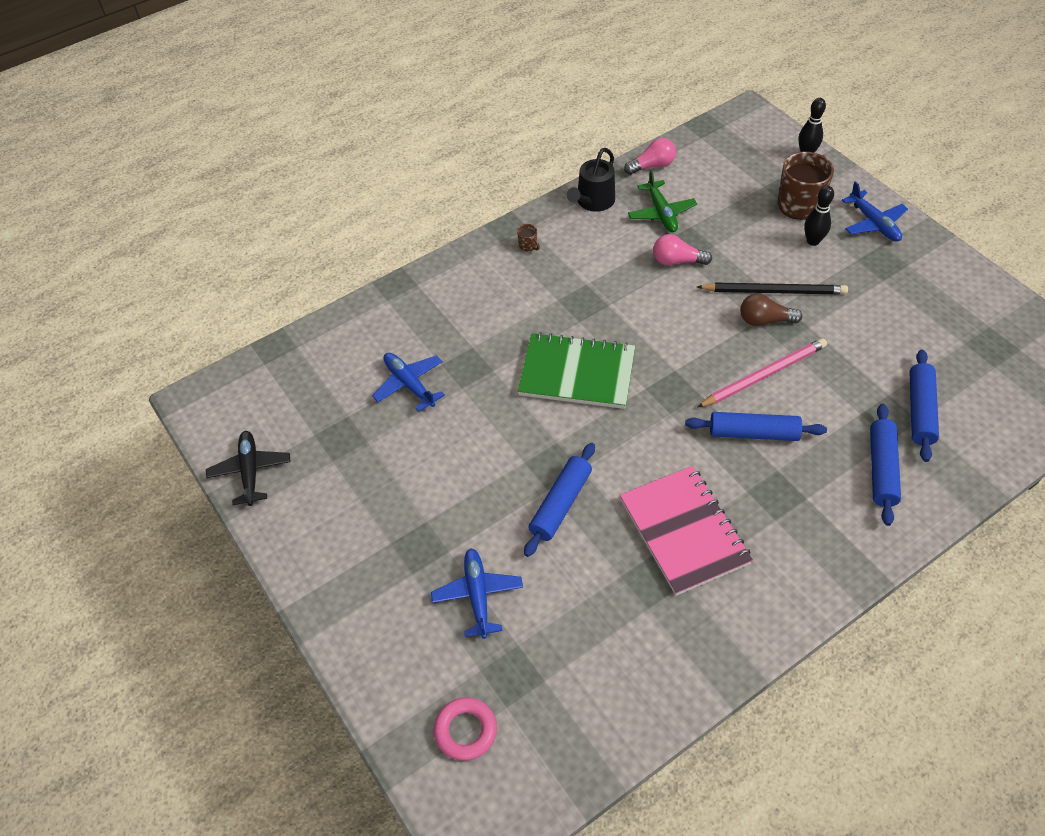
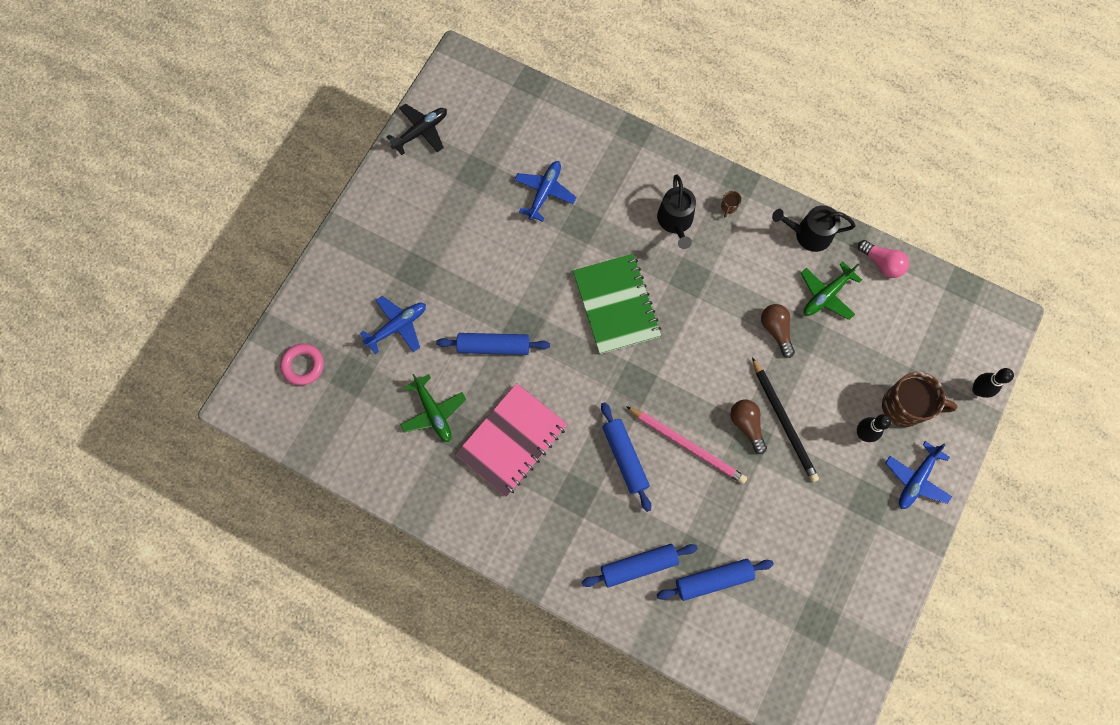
camera: 60 degrees right, 20 degrees up
(516, 290) = (675, 221): none -> black watering can
(609, 600) = (433, 412): none -> green plane
(677, 261) = (776, 330): pink light bulb -> brown light bulb

